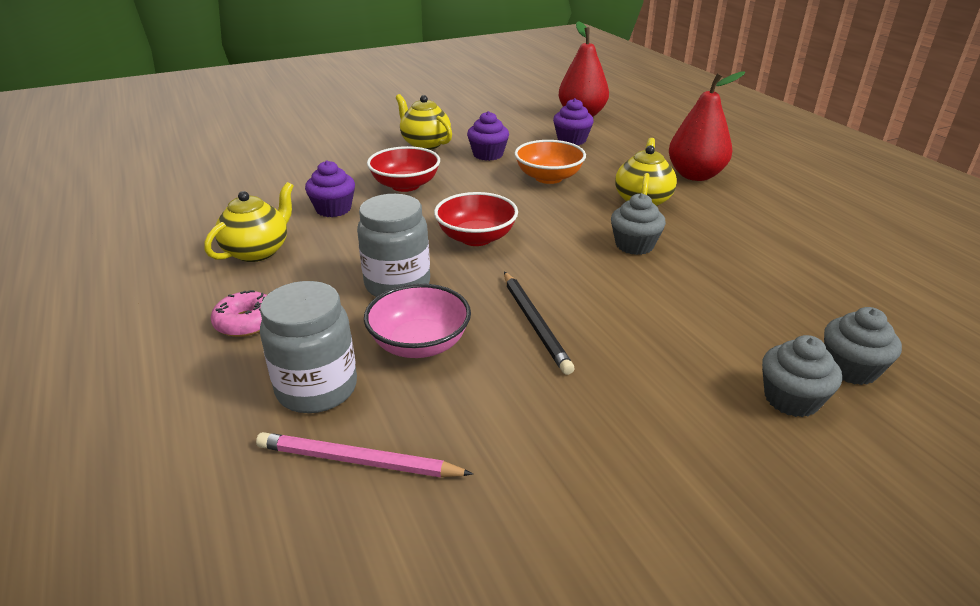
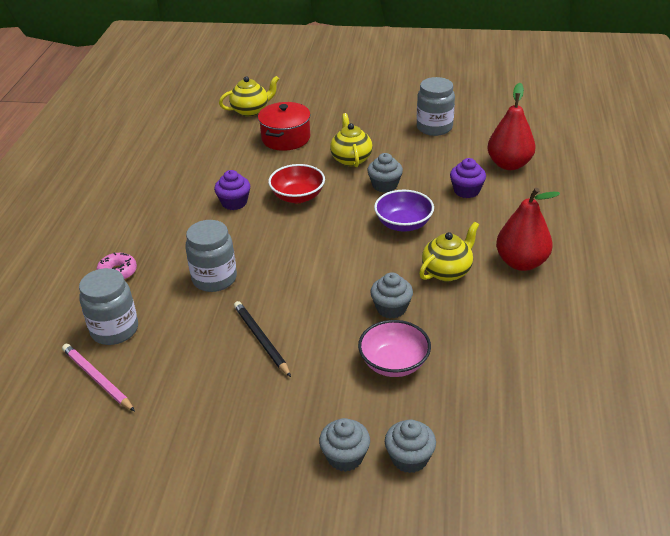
camera: 35 degrees right, 5 degrees up
(258, 251) = (164, 222): yellow teapot -> yellow teapot (251, 110)
(329, 144) = (286, 138): none -> red pot
(419, 344) = (187, 325): pink bowl -> pink bowl (394, 363)
(476, 238) = (296, 260): red bowl -> none
(478, 106) = (434, 127): none -> grey jar
(488, 154) = (385, 185): purple cupcake -> grey cupcake
(535, 323) = (261, 340): black pencil -> black pencil turned 135 degrees clockwise
(548, 177) = (403, 224): orange bowl -> purple bowl

